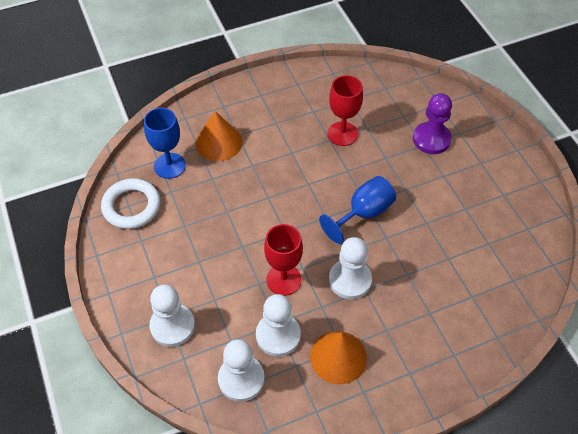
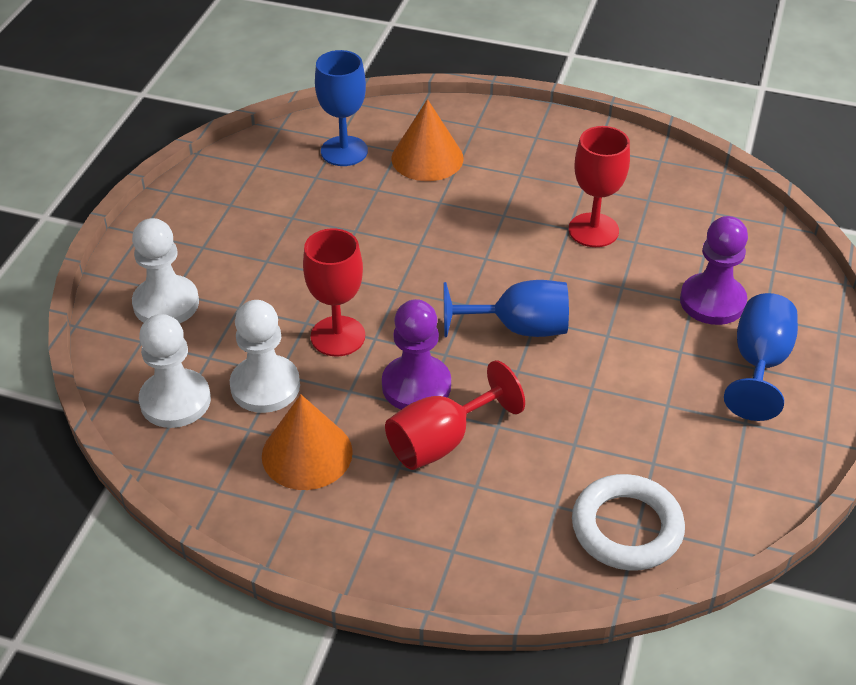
camera: 40 degrees right, 10 degrees down
(131, 206) = (257, 167): white ring -> white ring (626, 528)
(350, 280) = (416, 386): white pawn -> purple pawn
(392, 302) = (441, 441): none -> red goblet
(480, 160) = (759, 363): none -> blue goblet

